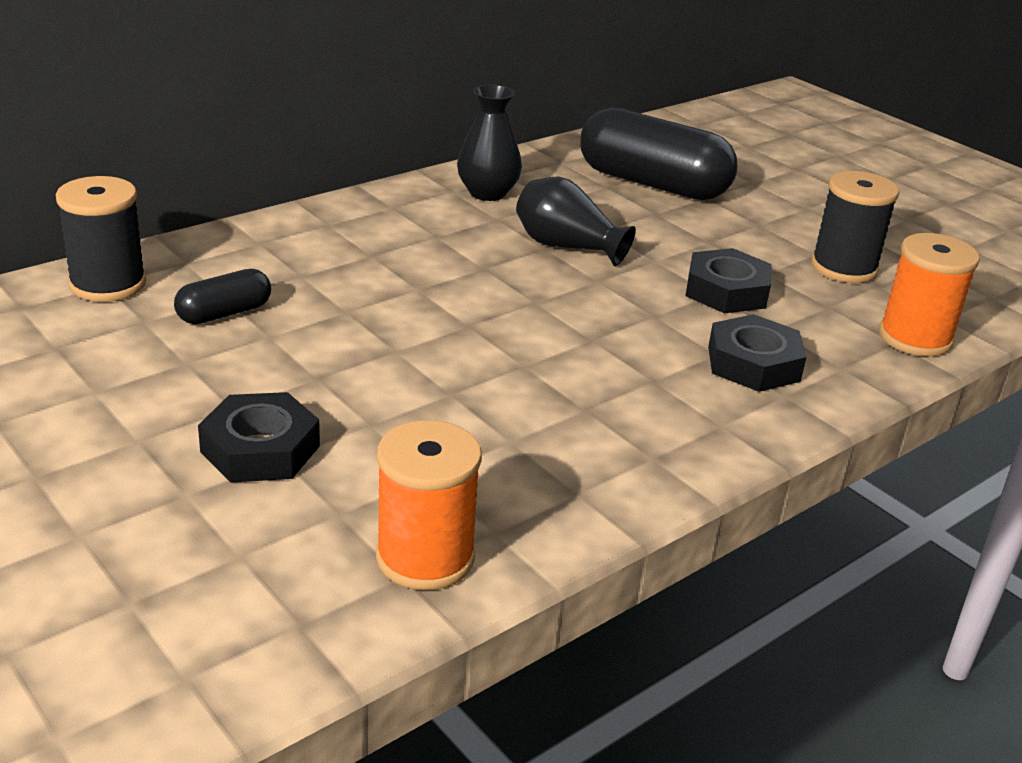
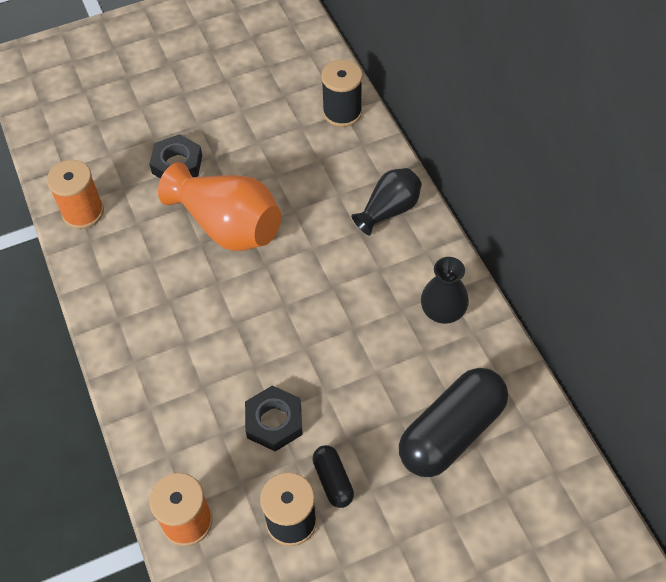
camera: 110 degrees right, 25 degrees up
(224, 313) = (301, 158): black capsule -> black capsule (333, 480)
(401, 369) = (228, 226): none -> orange vase
(566, 247) = (352, 340): black vase -> black vase (389, 210)
(753, 363) = (185, 402): black nut -> none

